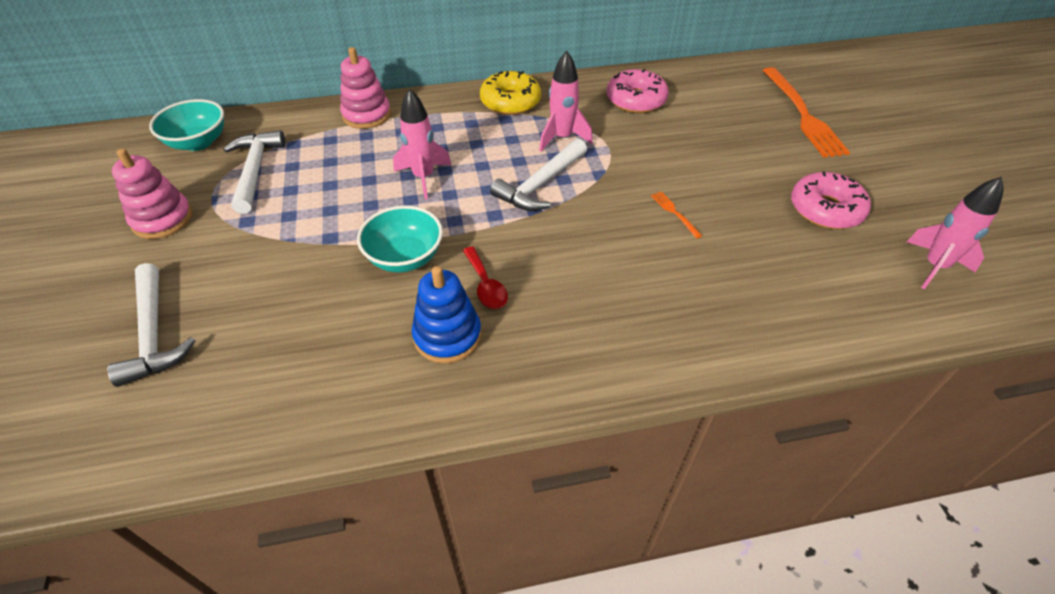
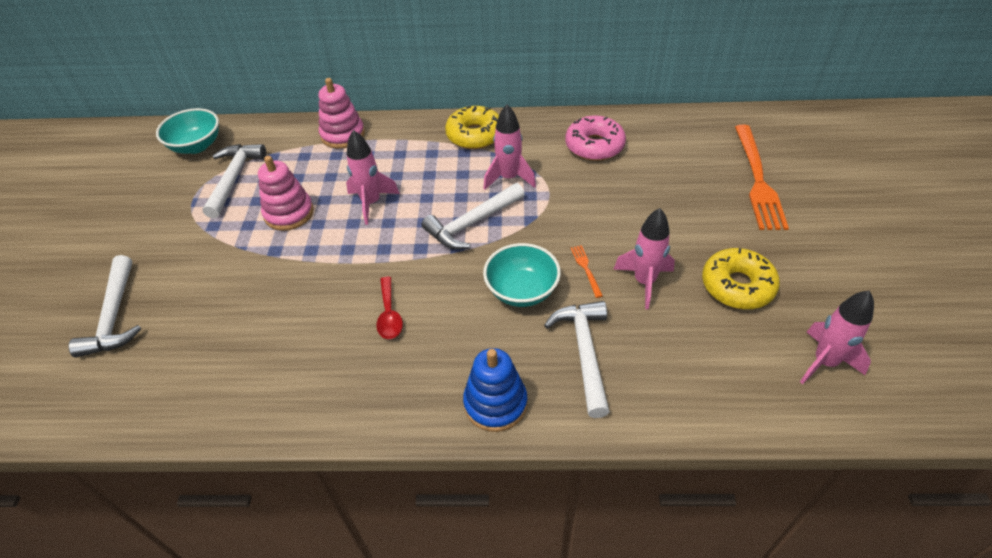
camera: 15 degrees right, 0 degrees up
(162, 219) = (149, 215): pink stacking toy -> pink stacking toy (289, 213)
(405, 257) = (330, 278): turquoise bowl -> turquoise bowl (522, 291)
(447, 336) = (341, 357): blue stacking toy -> blue stacking toy (495, 403)
(706, 292) = (584, 352): none -> white hammer
(736, 217) = (644, 282): none -> pink rocket
(825, 209) = (737, 286): pink donut -> yellow donut

